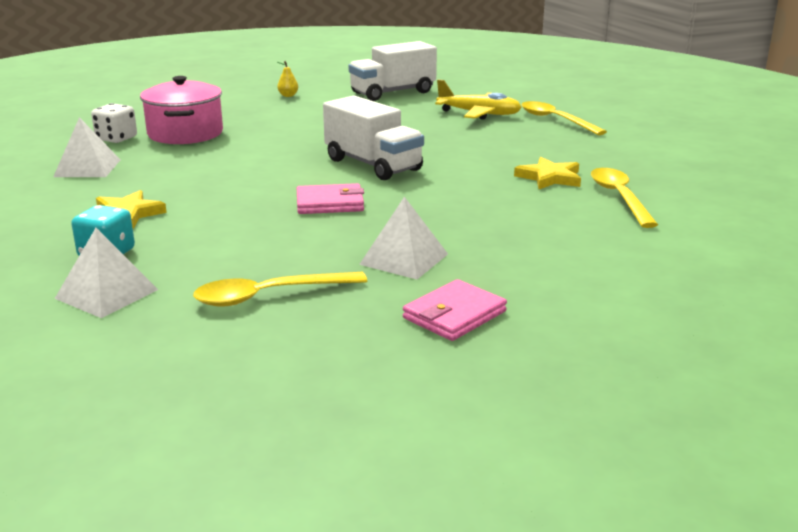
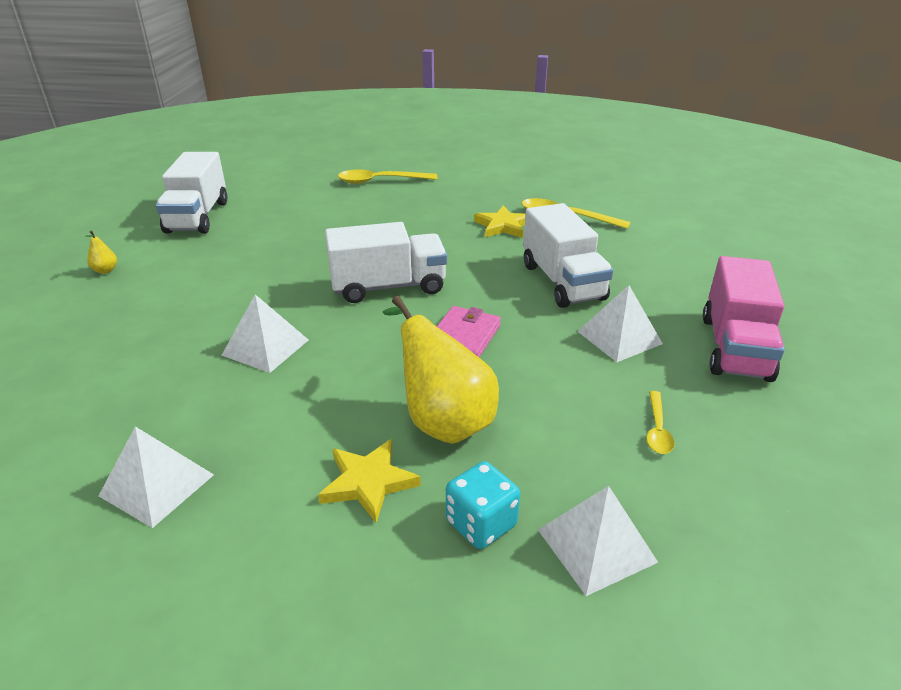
camera: 60 degrees left, 10 degrees up
(116, 139) = (68, 434): white dice -> none
(185, 133) = (133, 372): pink pot -> none
(211, 220) = (443, 420): none -> yellow pear
(246, 154) = (265, 347): none -> white pyramid
(269, 296) = (657, 429): yellow spoon -> yellow spoon, size x0.56
(454, 315) = (735, 347): pink wallet -> pink truck
(475, 220) = (562, 282): none -> white truck
(479, 114) = (321, 202): yellow plane -> none

